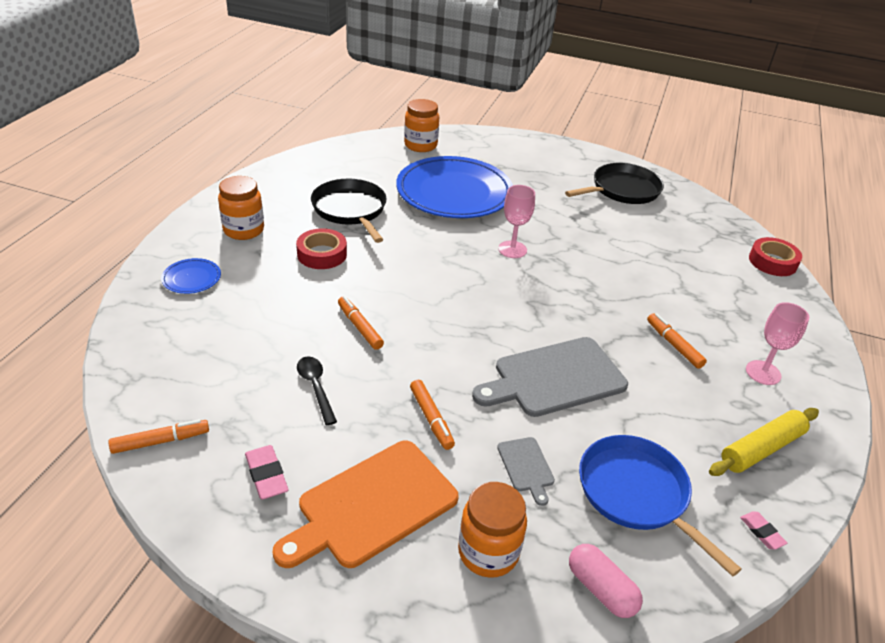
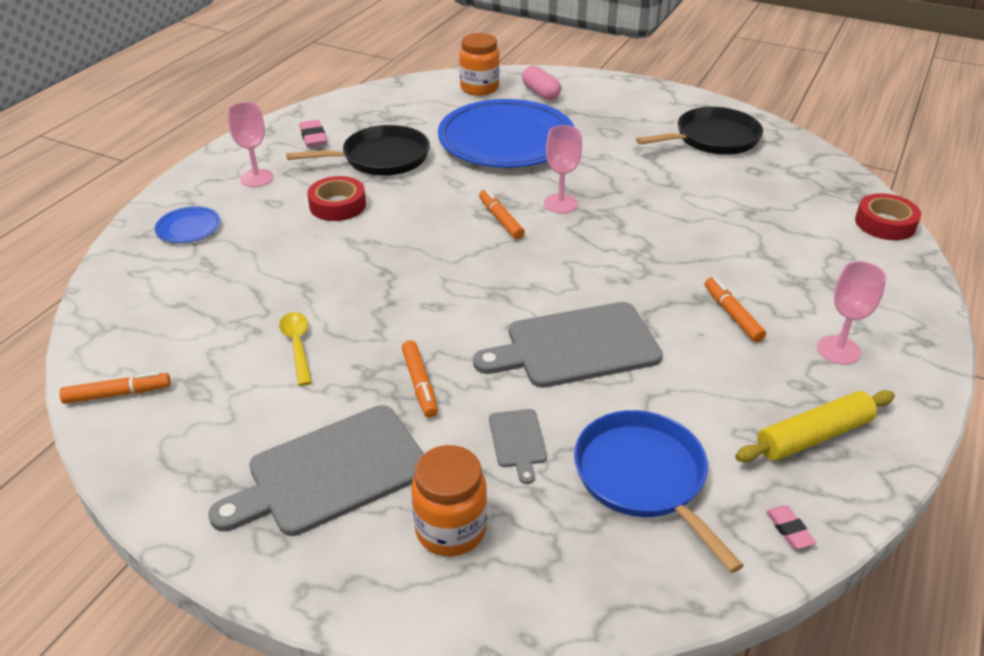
camera: 10 degrees right, 0 degrees up
(243, 230) = (256, 178): orange jar -> pink goblet
(266, 475) = (222, 434): pink eraser -> pink eraser (313, 137)
(316, 387) = (297, 346): black spoon -> yellow spoon
(350, 210) = (381, 158): black pan -> black pan turned 90 degrees clockwise
(360, 327) = (362, 284): orange marker -> orange marker (501, 219)
(372, 505) = (331, 472): orange cutting board -> grey cutting board
(601, 589) = (573, 578): pink capsule -> pink capsule (540, 93)

